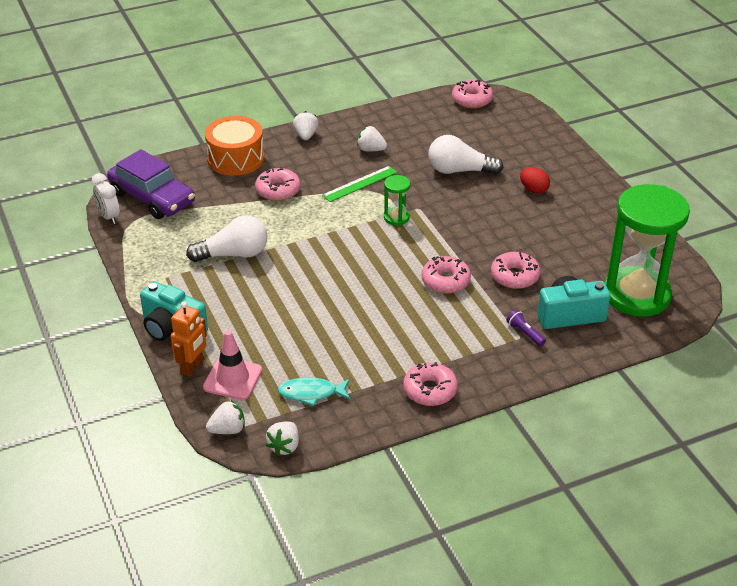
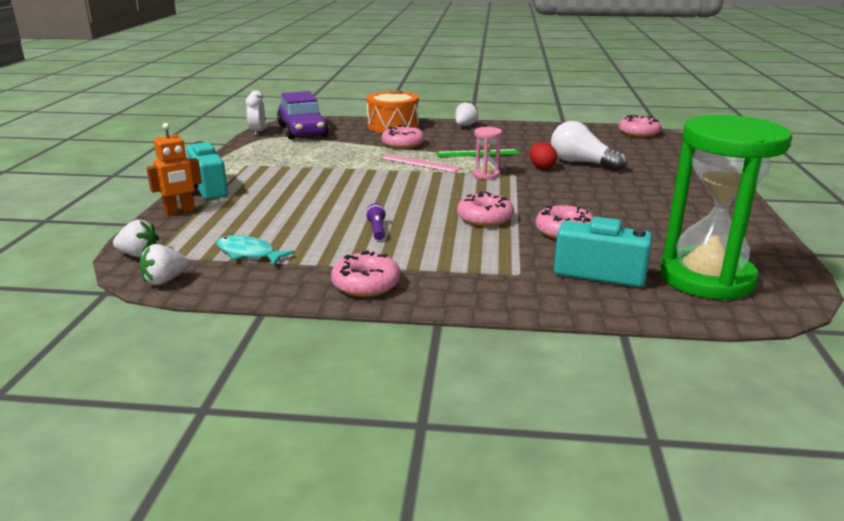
camera: 30 degrees right, 15 degrees down
(232, 379) = (199, 227): pink traffic cone -> none
(233, 254) = (316, 165): white light bulb -> none
(324, 219) = (419, 163): none -> pink ruler
(371, 149) = (511, 140): white strawberry -> none
(396, 217) = (486, 175): green hourglass -> pink hourglass
(525, 333) = (529, 272): purple flashlight -> purple flashlight (377, 230)
(534, 190) = (648, 186): red egg -> red egg (541, 167)

